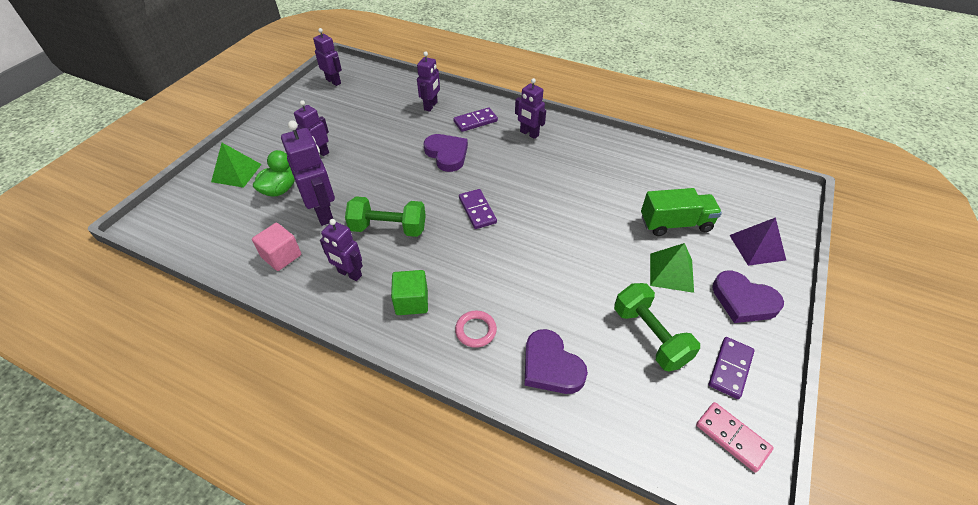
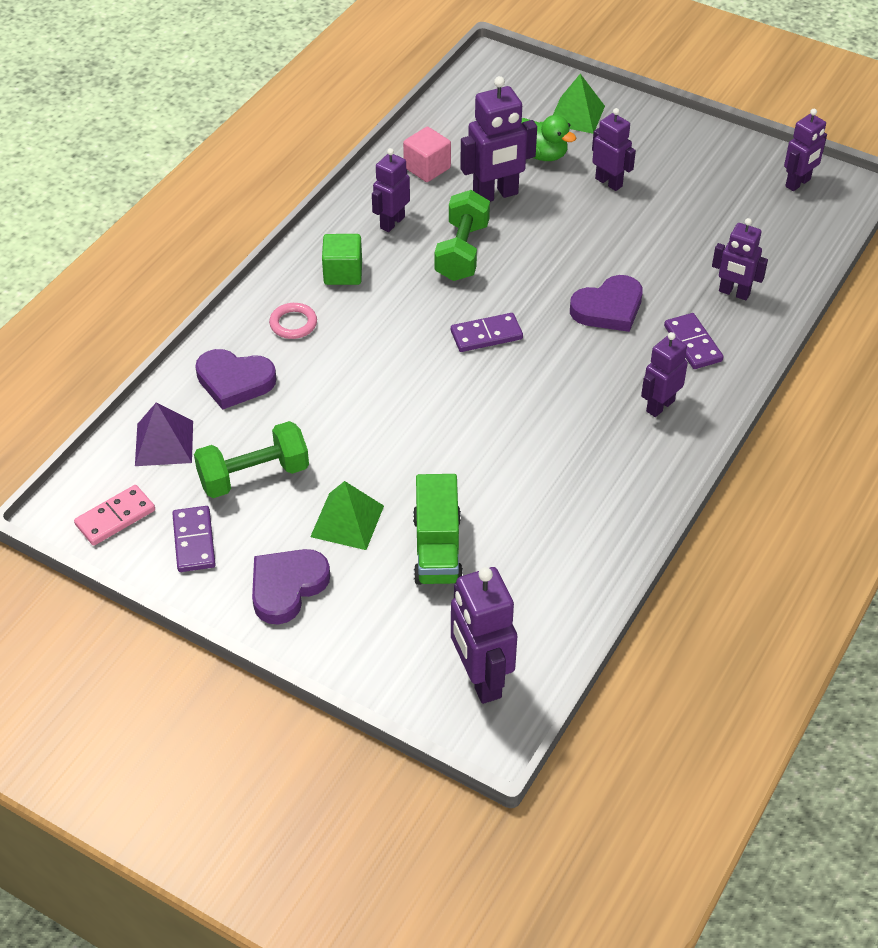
camera: 95 degrees right, 0 degrees up
(551, 366) = (234, 381): purple heart -> purple heart turned 135 degrees counterclockwise
(730, 368) = (194, 541): purple domino -> purple domino turned 45 degrees clockwise
(757, 247) = (378, 636): purple pyramid -> purple pyramid (164, 443)
(761, 199) = (480, 679): none -> purple robot

